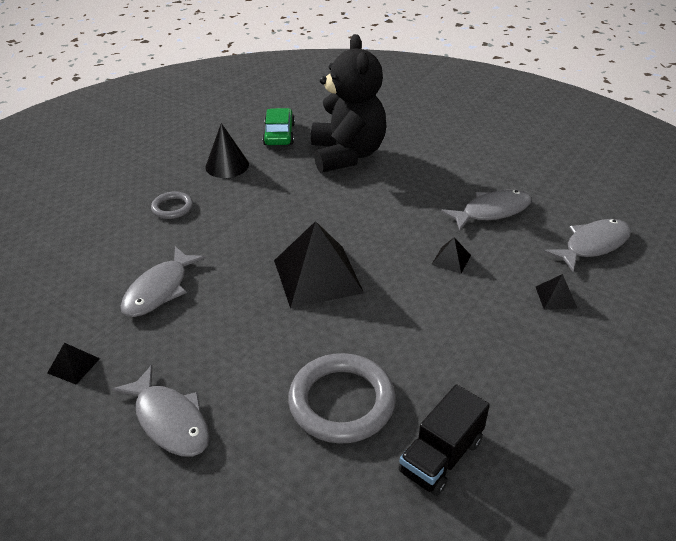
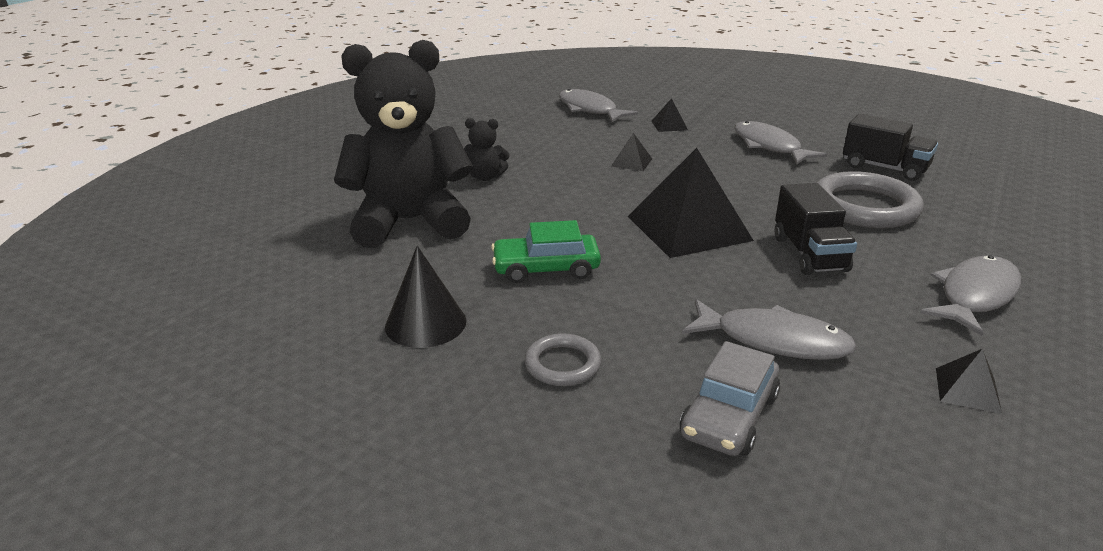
camera: 95 degrees left, 10 degrees down
(104, 259) = (729, 416): none -> grey car
(261, 336) = (809, 254): none -> black truck
(279, 134) = (328, 281): green car -> green car (546, 269)
(418, 183) = (485, 177): none -> black teddy bear
(491, 211) = (542, 143): grey fish -> grey fish (769, 146)

